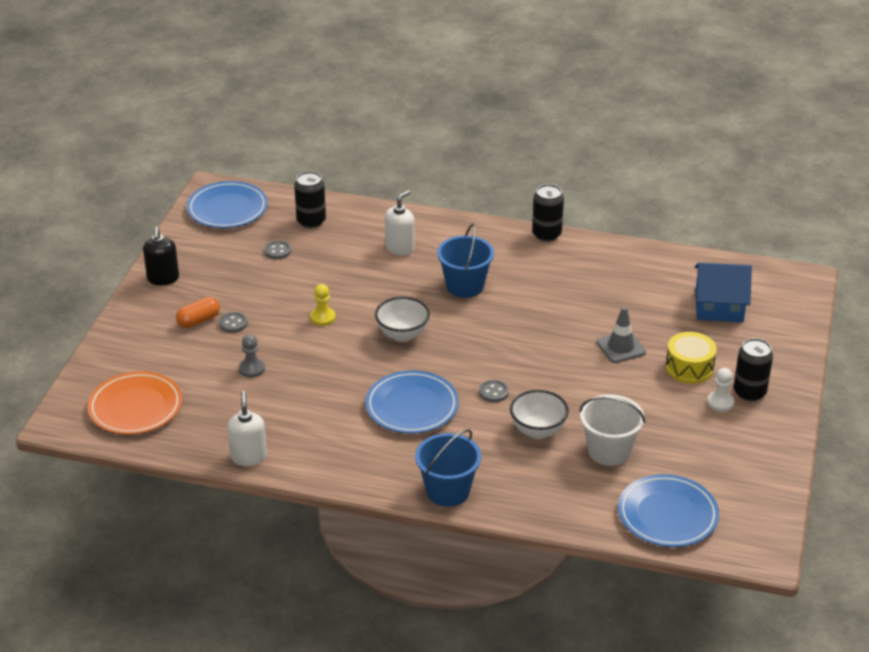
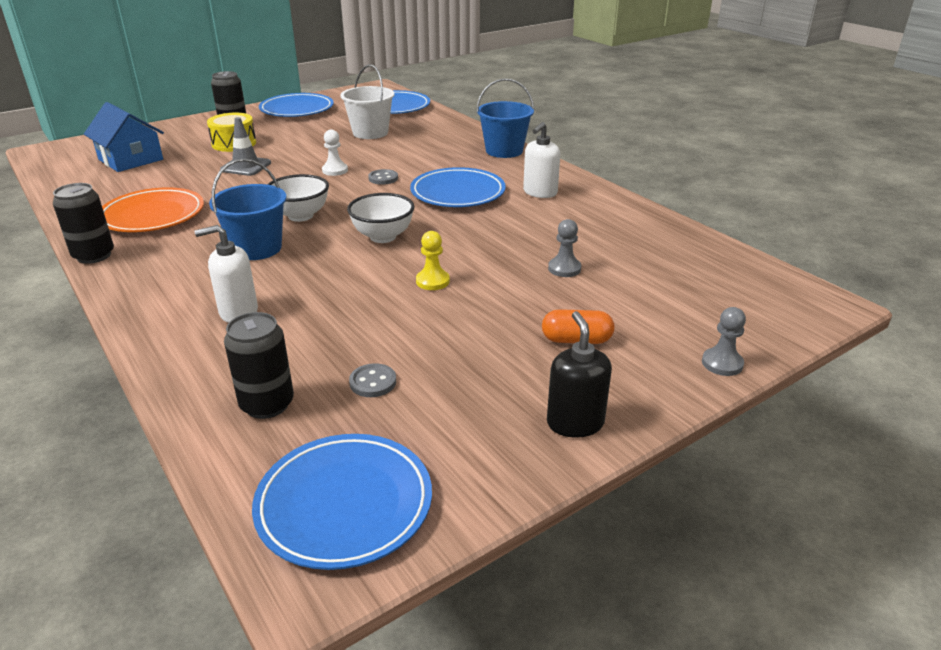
camera: 140 degrees left, 5 degrees down
(108, 344) = (722, 363): none -> grey pawn
(135, 407) = (725, 285): orange plate -> orange plate (152, 215)
(163, 278) = (575, 423): black soap dispenser -> black soap dispenser turned 45 degrees counterclockwise
(233, 323) = (537, 318): grey button -> none
(248, 456) = (636, 213): white soap dispenser -> white soap dispenser (540, 193)
(538, 431) = (394, 153): white bowl -> white bowl (300, 216)
(720, 402) = (260, 127): white pawn -> white pawn (335, 170)
(747, 450) = (297, 110): none -> blue plate

